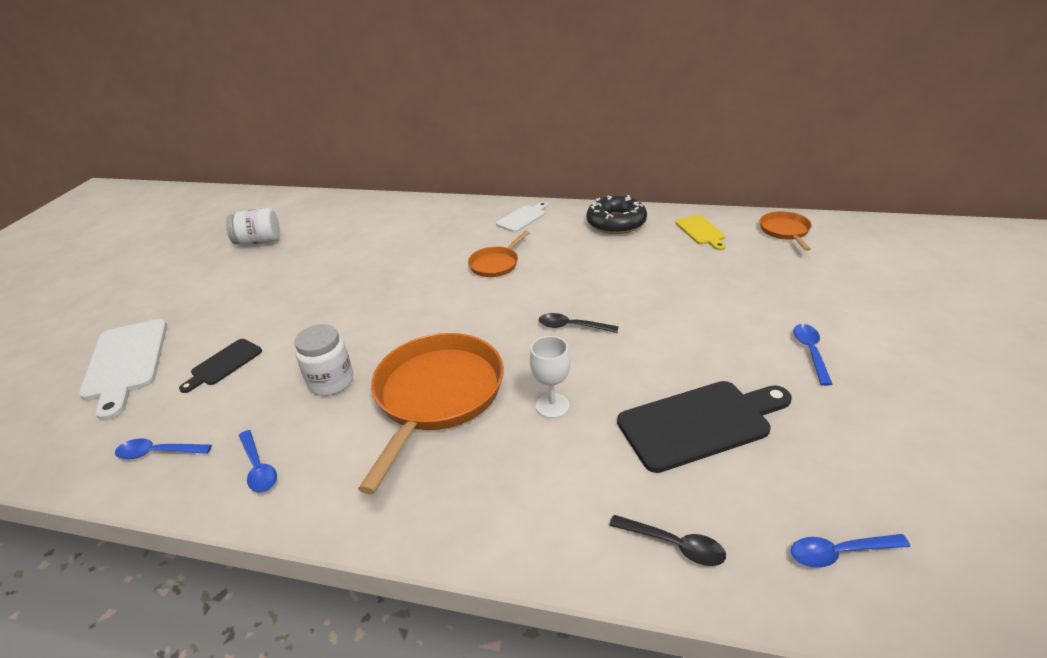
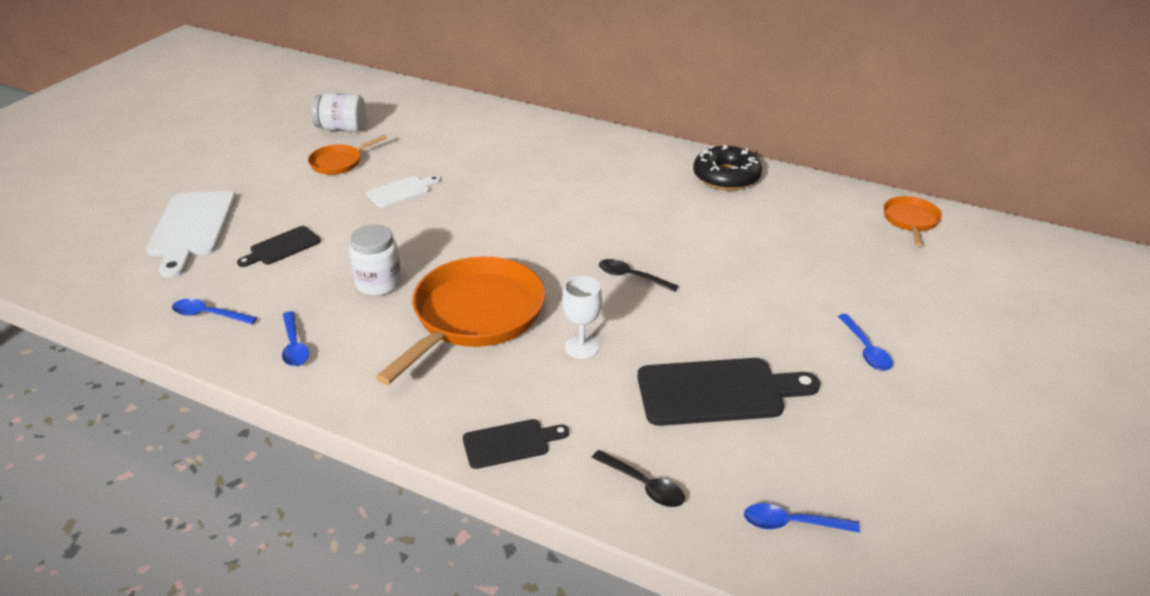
camera: 10 degrees right, 0 degrees up
(496, 264) = (578, 198): orange pan -> orange pan (339, 162)
(519, 528) = (510, 443): none -> black cutting board
(522, 218) = (626, 152): white cutting board -> white cutting board (401, 191)
(701, 231) = (816, 203): yellow cutting board -> none
(810, 352) = (866, 349): blue spoon -> blue spoon turned 150 degrees clockwise

